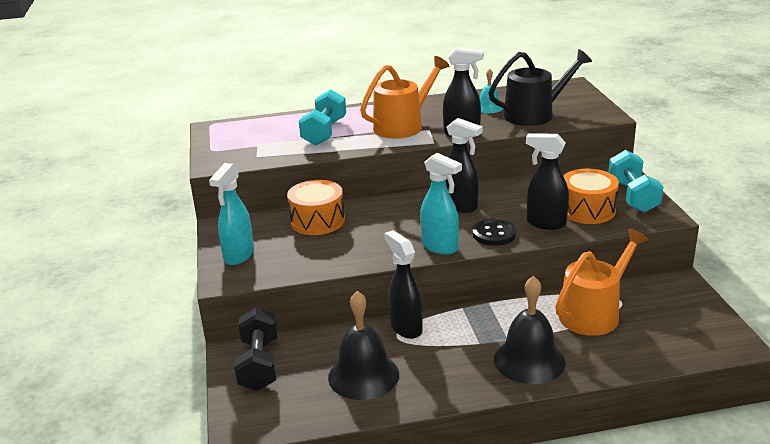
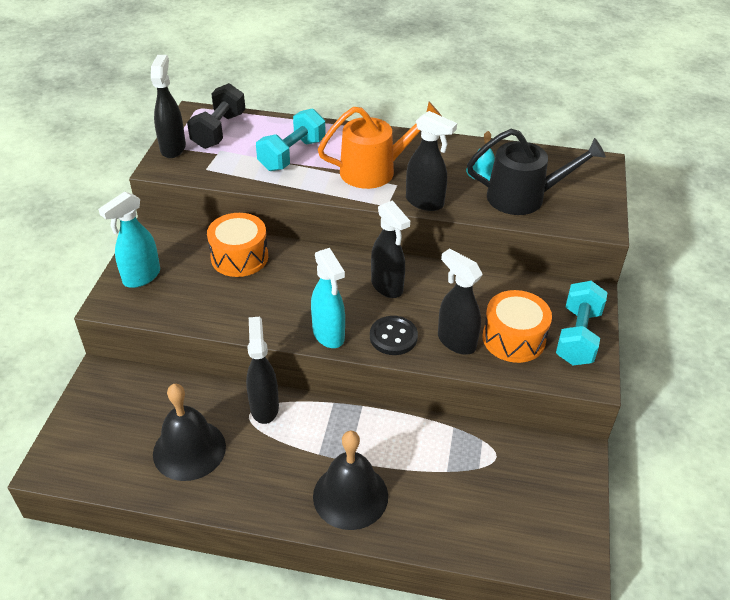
camera: 20 degrees right, 15 degrees up
(213, 151) = (173, 148): none -> black spray bottle
(259, 364) = (111, 399): black dumbbell -> black dumbbell (219, 130)
(594, 313) = (456, 462): orange watering can -> none

